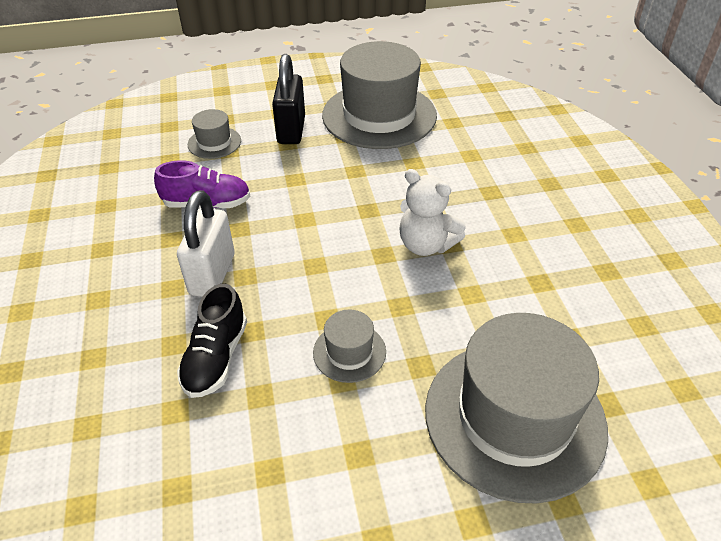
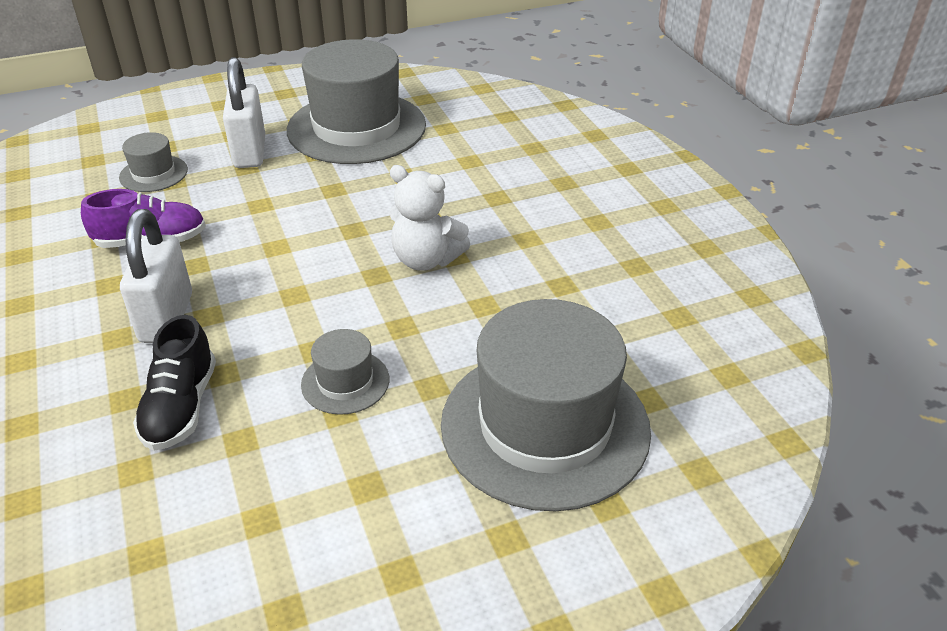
camera: 10 degrees left, 5 degrees down
(291, 130) = (250, 152): black padlock -> white padlock

